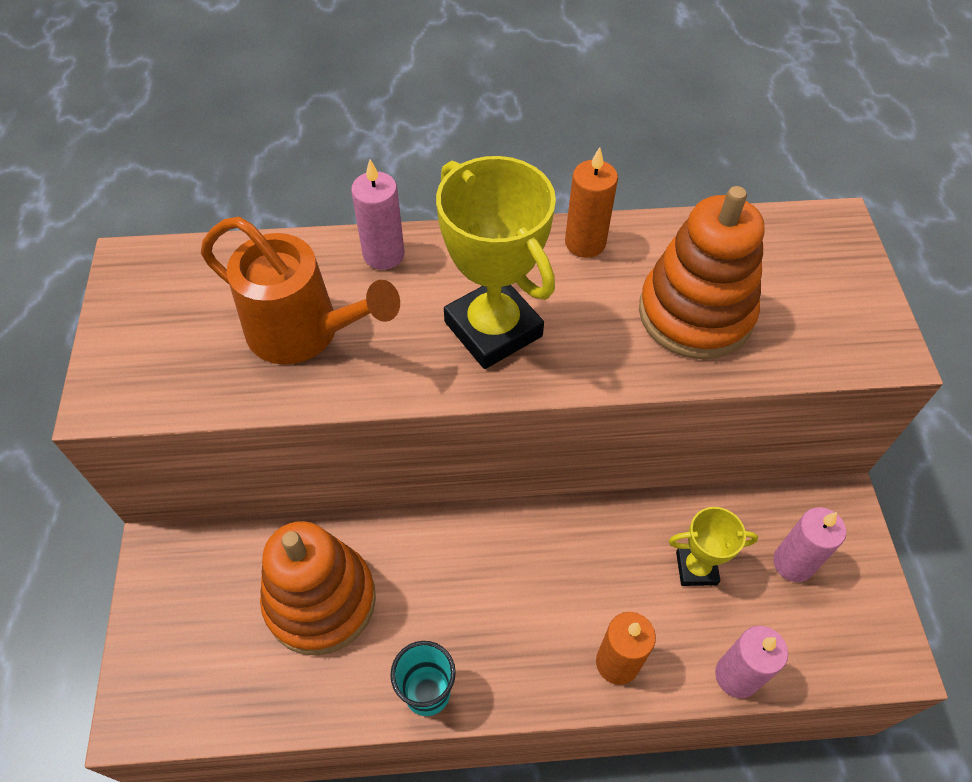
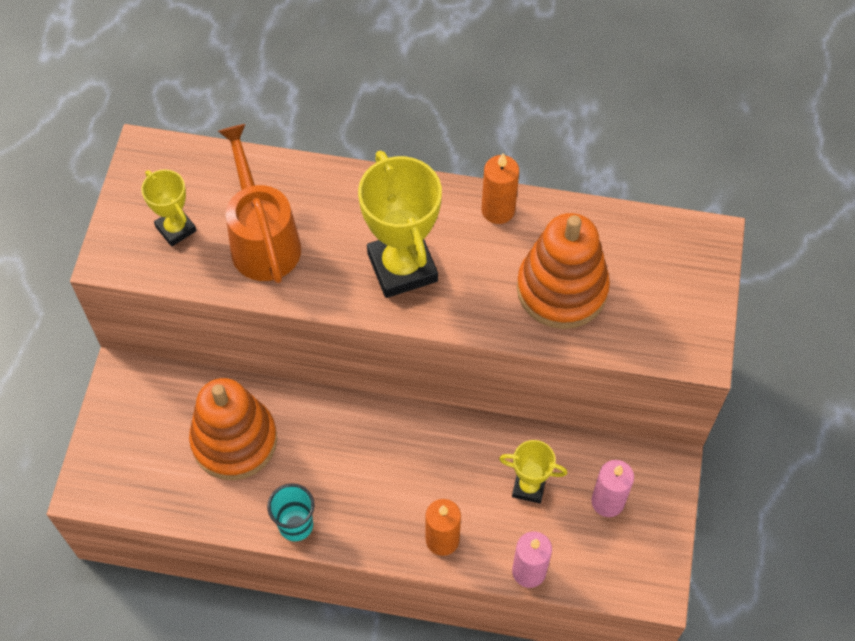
camera: 15 degrees right, 5 degrees up
(188, 344) = (176, 229): none -> yellow trophy
(305, 333) = (262, 239): orange watering can -> orange watering can turned 150 degrees counterclockwise
(383, 254) = (337, 186): pink candle -> none

